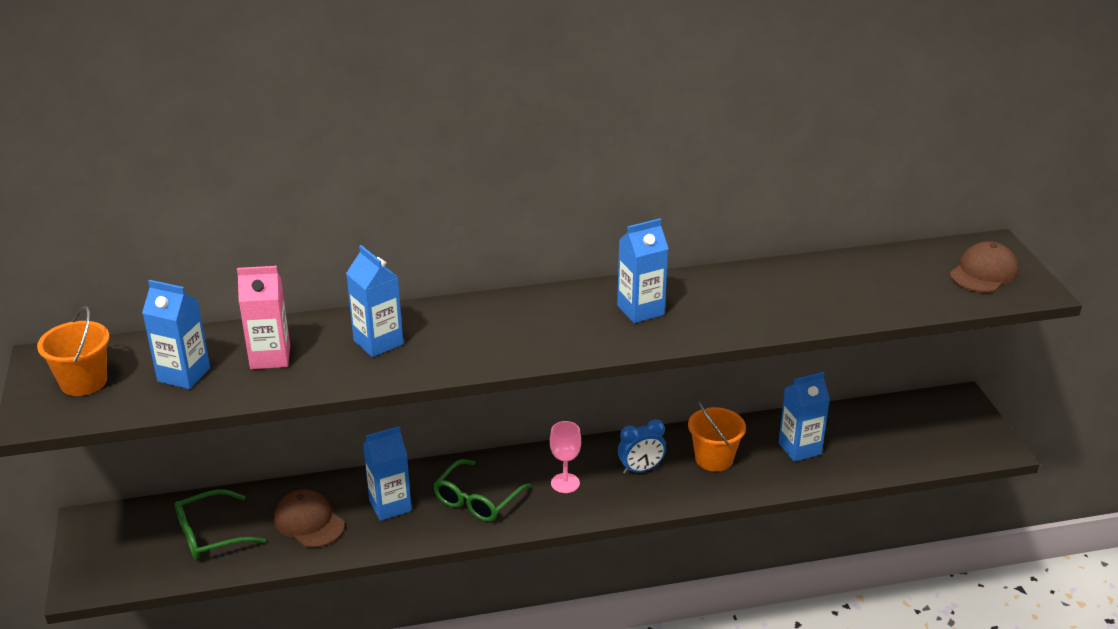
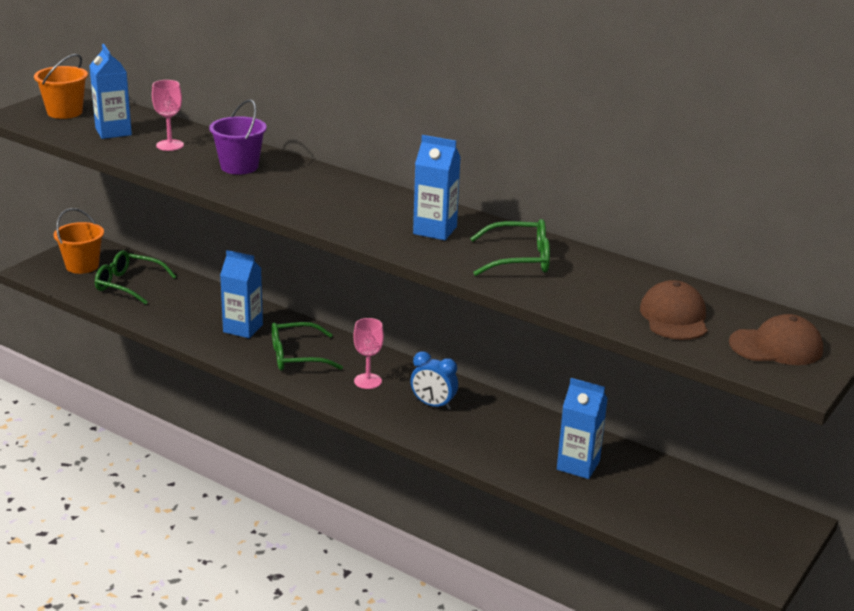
camera: 45 degrees right, 5 degrees down
(270, 357) = (170, 145): pink carton -> pink goblet
(309, 522) = (186, 309): brown cap -> brown cap (674, 317)
(378, 342) = (239, 167): blue carton -> purple bucket
(714, 459) = (498, 431): orange bucket -> orange bucket (82, 266)
(738, 299) = (519, 259): none -> green glasses

